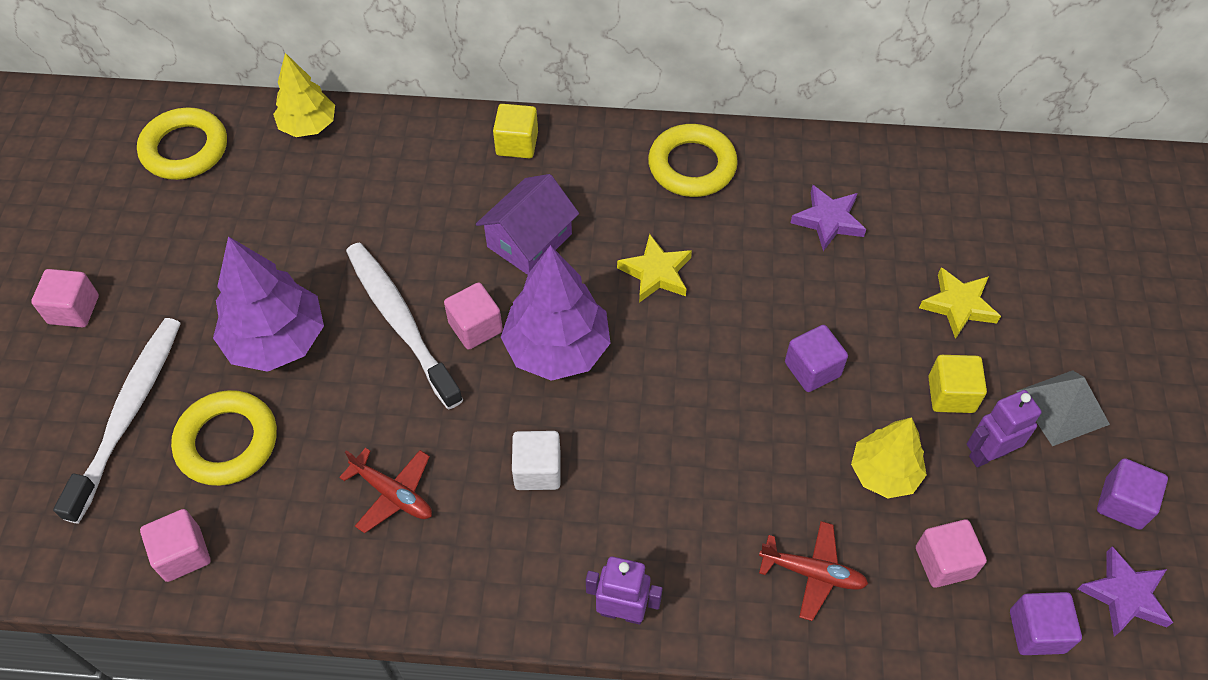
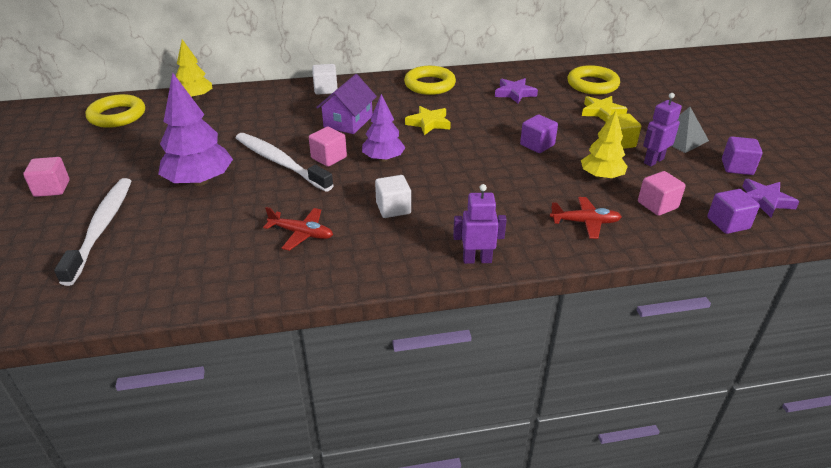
camera: 15 degrees left, 20 degrees down
(183, 554) = (158, 286): pink cube -> none
(227, 442) = (177, 229): yellow ring -> yellow ring (592, 84)
(517, 144) = (326, 89): yellow cube -> white cube
(557, 348) = (383, 159): purple tree -> purple tree, size x0.64

